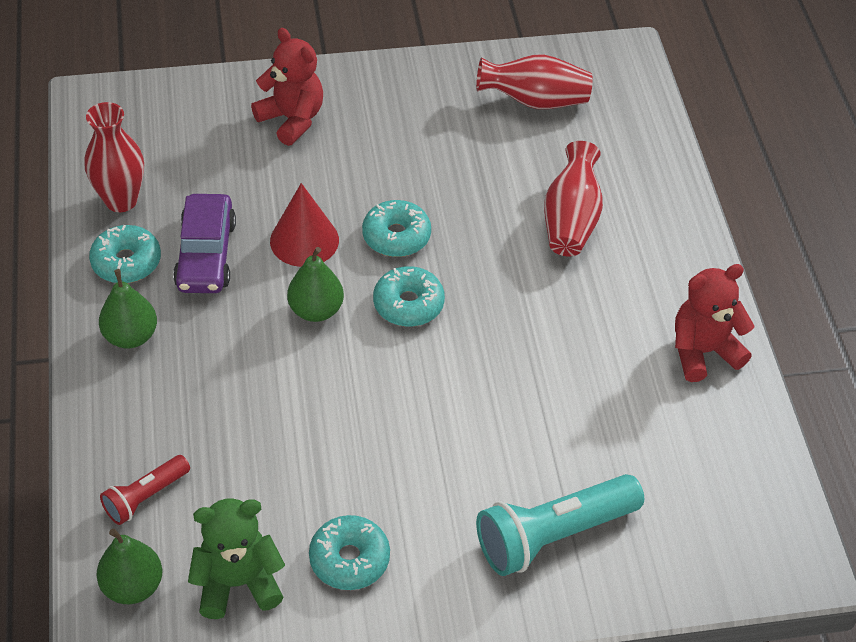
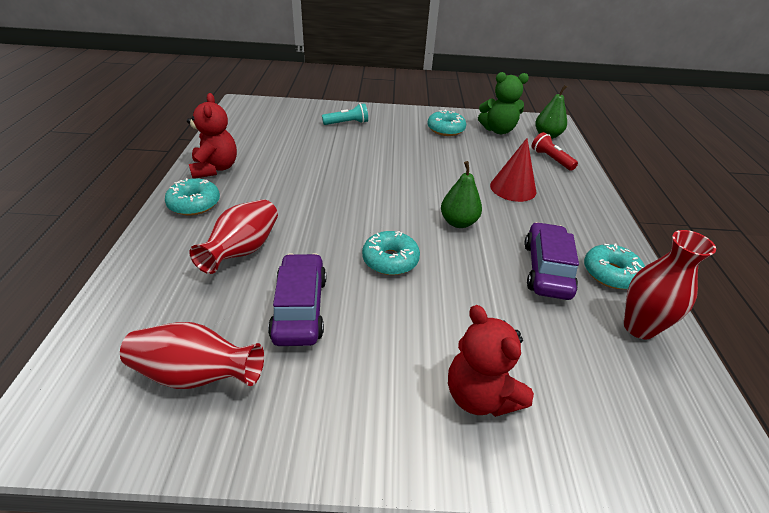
camera: 170 degrees left, 10 degrees down
(131, 336) = (587, 226): green pear -> none
(145, 497) = (551, 159): red flashlight -> red flashlight turned 90 degrees counterclockwise
(304, 240) = (466, 268): red cone -> red cone (513, 188)
(408, 304) = (392, 216): turquoise donut -> turquoise donut (194, 204)
(475, 167) = (300, 308): none -> purple car
(553, 536) = (347, 123): turquoise flashlight -> turquoise flashlight, size x0.55
(703, 352) = (215, 168): red teddy bear -> red teddy bear turned 90 degrees counterclockwise

